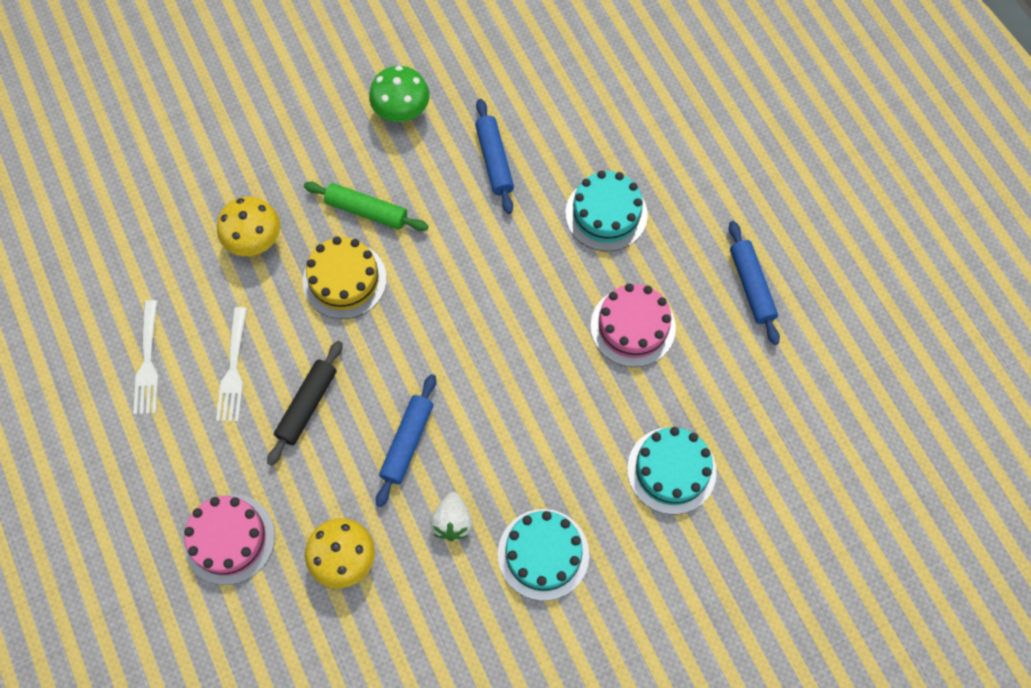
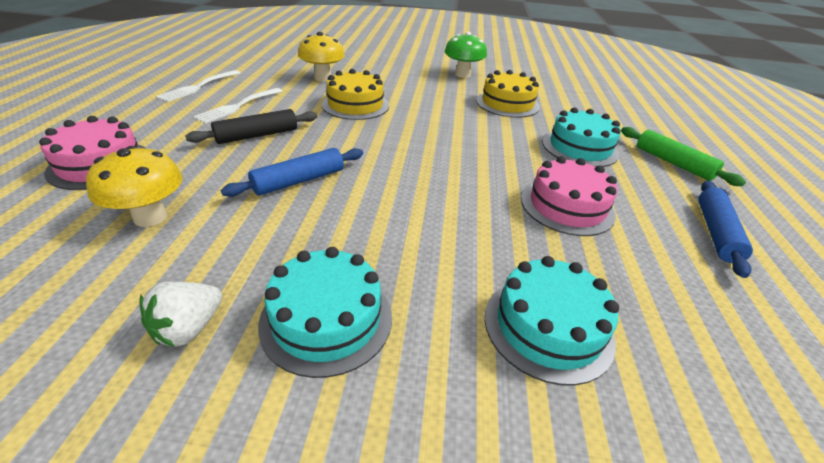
camera: 30 degrees right, 30 degrees down
(366, 211) = (402, 91): green rolling pin -> green rolling pin (673, 163)
(452, 522) = (270, 243): white strawberry -> white strawberry (188, 328)
(494, 160) = (507, 104): blue rolling pin -> yellow cake

